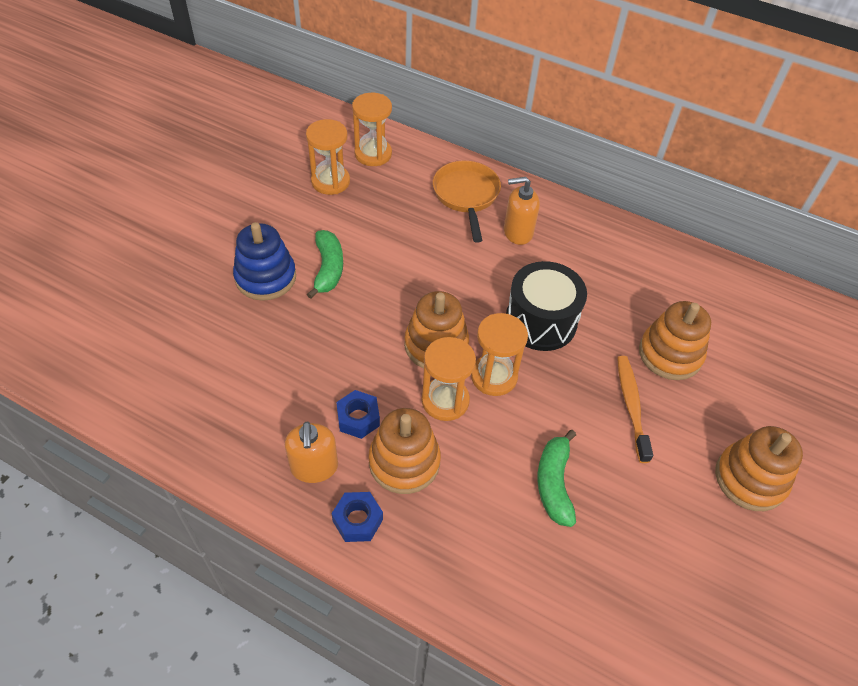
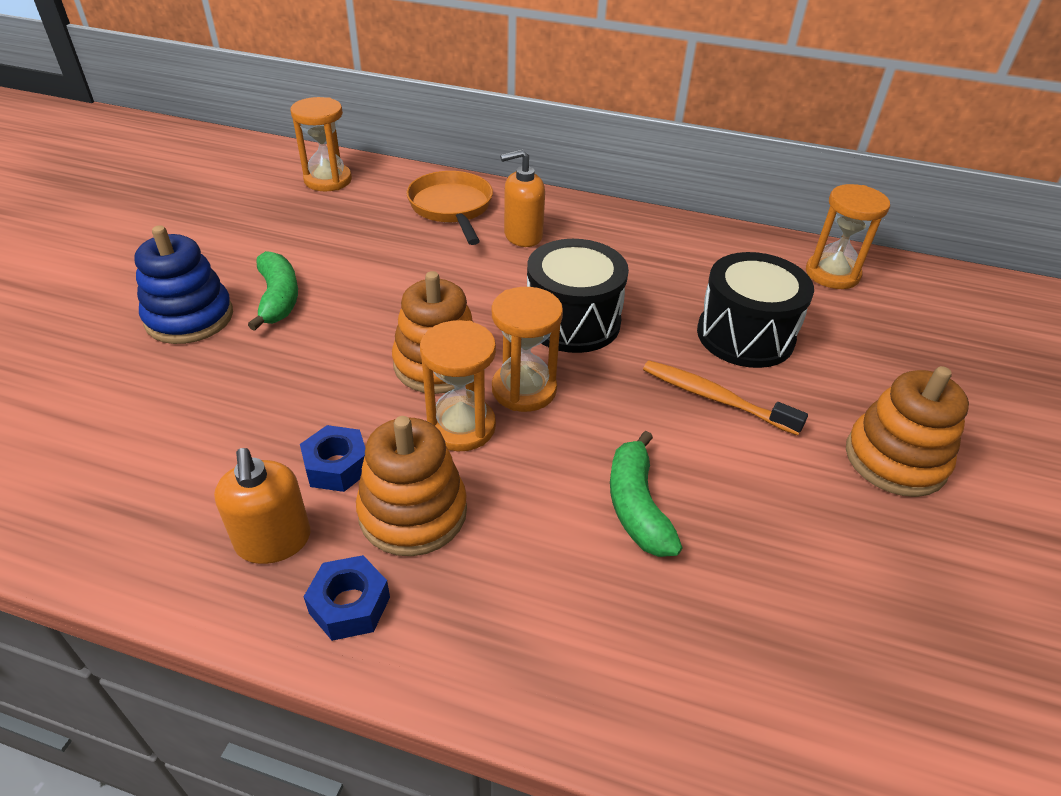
camera: 10 degrees left, 10 degrees down
(330, 181) = (275, 211): orange hourglass -> orange hourglass (832, 274)
(631, 406) = (714, 398): orange toothbrush -> orange toothbrush turned 45 degrees counterclockwise
(670, 354) = (745, 335): orange stacking toy -> black drum

